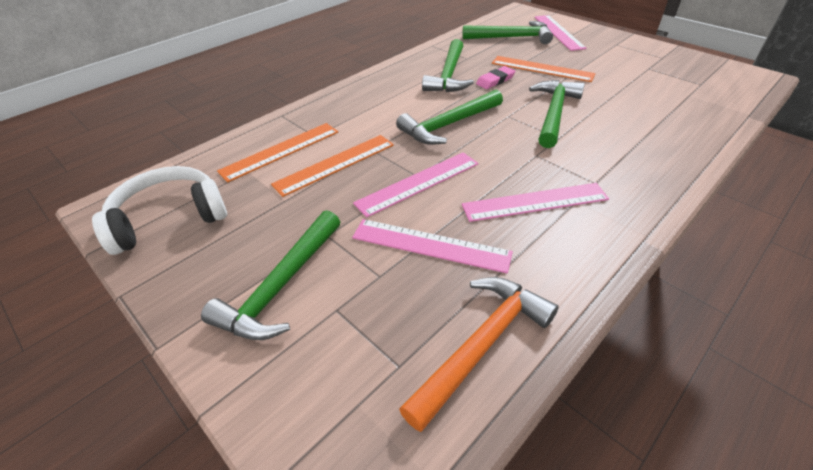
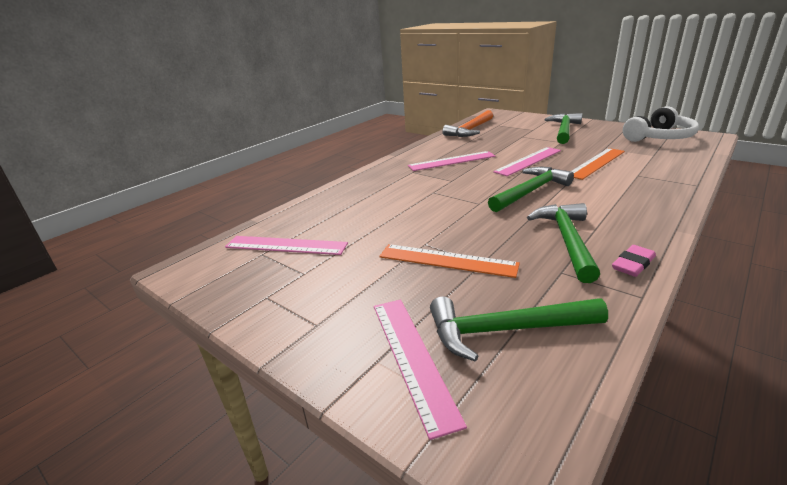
camera: 175 degrees right, 15 degrees down
(280, 151) = (649, 165): orange ruler -> none
(430, 245) = (504, 144): pink ruler -> pink ruler (286, 245)
(495, 80) = (504, 238): pink eraser -> pink eraser (633, 264)
(553, 113) = (436, 209): green hammer -> none

